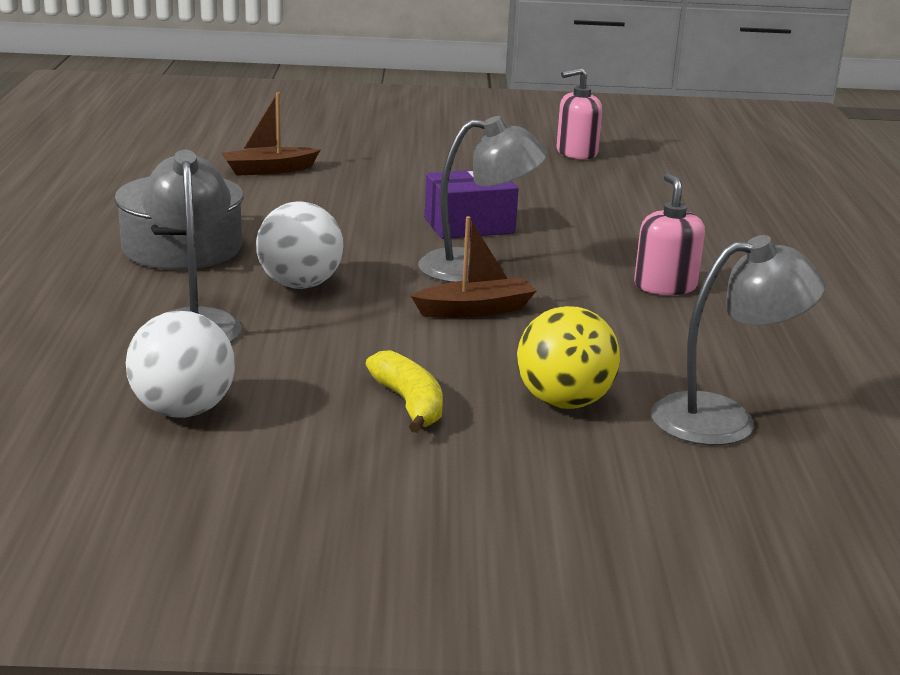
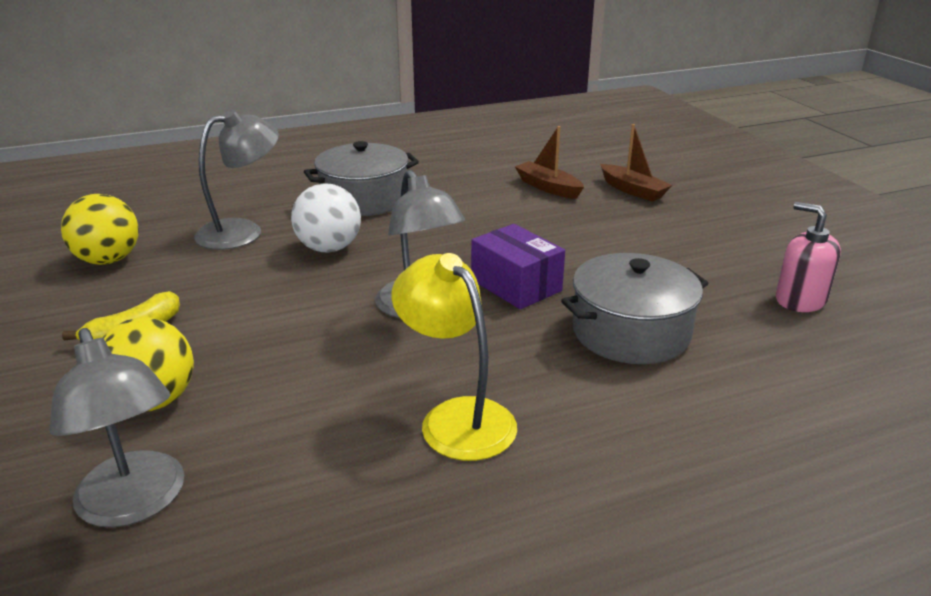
camera: 70 degrees right, 5 degrees up
(183, 410) = (108, 260): white ball -> yellow ball
(475, 310) = (325, 325): brown boat -> brown boat (633, 190)
(582, 208) = (630, 332): none -> grey pot
(665, 286) = (456, 417): pink soap dispenser -> yellow lamp

